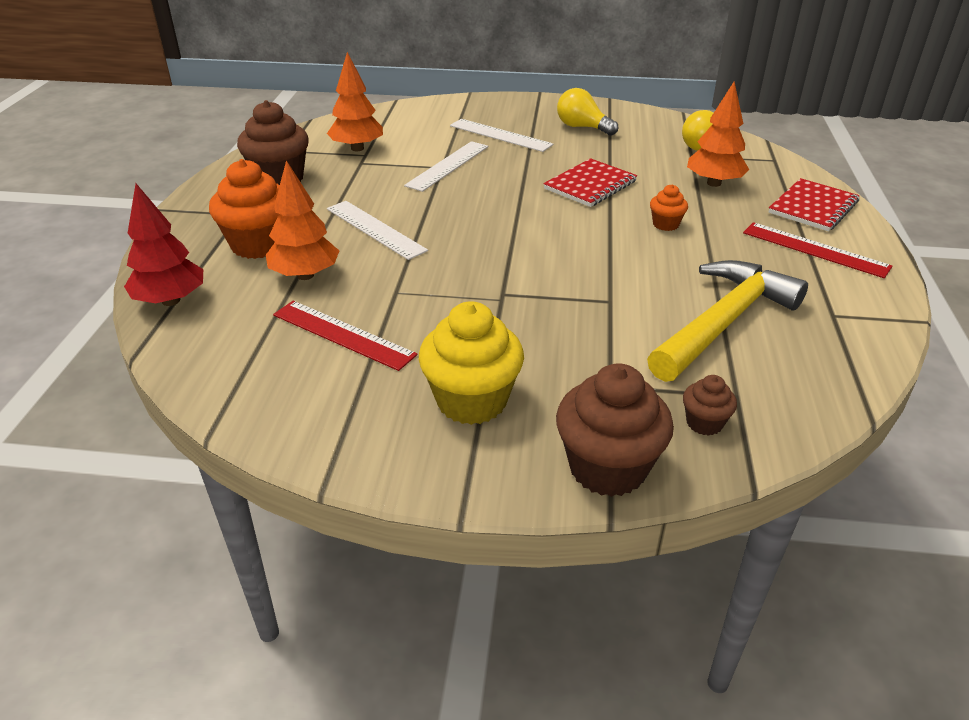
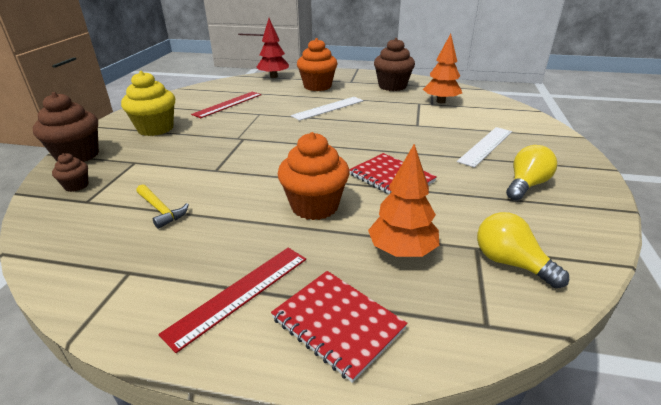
camera: 95 degrees right, 5 degrees down
(305, 275) = (284, 96): orange tree -> none
(448, 165) = (419, 126): white ruler -> none
(665, 224) = (314, 206): orange cupcake -> orange cupcake, size x2.01
(723, 322) = (161, 210): yellow hammer -> yellow hammer, size x0.47

